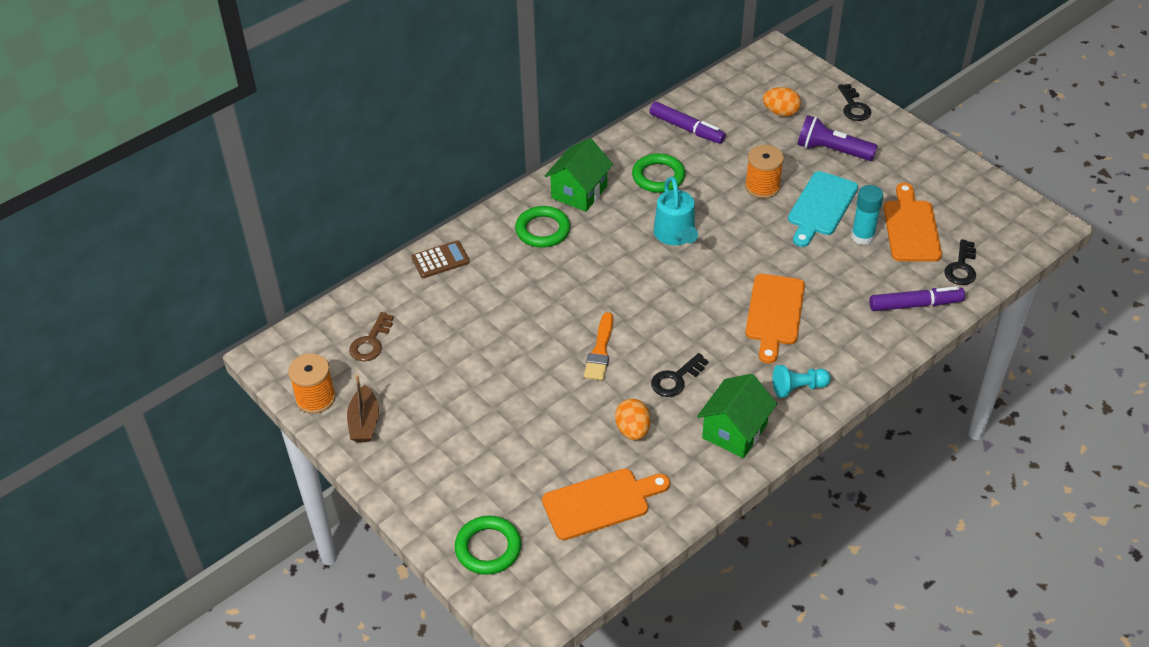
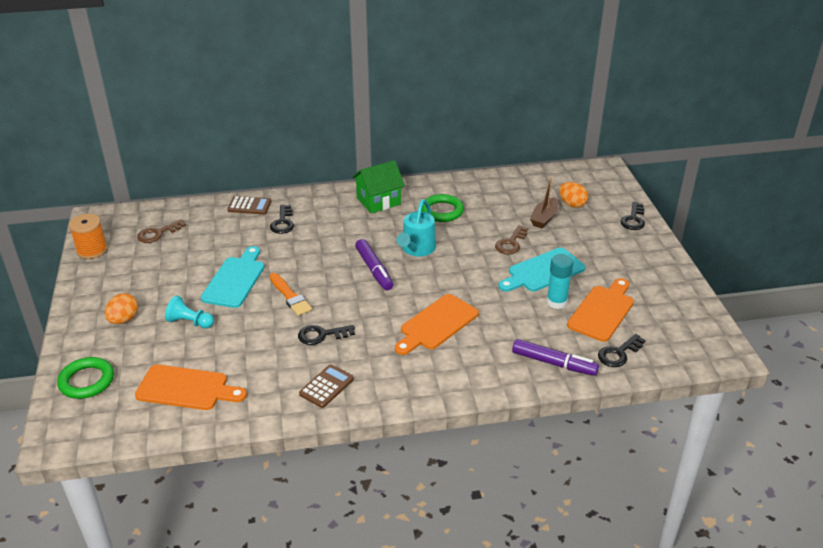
camera: 30 degrees right, 10 degrees down
(364, 422) = (102, 275): brown boat -> brown boat (544, 218)
(501, 265) = (283, 222): none -> black key
(521, 359) = (235, 280): none -> turquoise cutting board
(542, 230) = (331, 213): green ring -> none
(600, 351) = (290, 296): orange brush -> orange brush turned 75 degrees counterclockwise
(632, 430) = (257, 353): orange egg -> orange egg (123, 320)
(686, 129) = (492, 191): purple marker -> purple marker (374, 270)
(734, 431) = (326, 386): green house -> brown calculator
(762, 187) = (511, 243): orange spool -> brown key
(798, 388) = (403, 379): turquoise pawn -> turquoise pawn (190, 322)
(832, 151) = (588, 240): purple flashlight -> none

